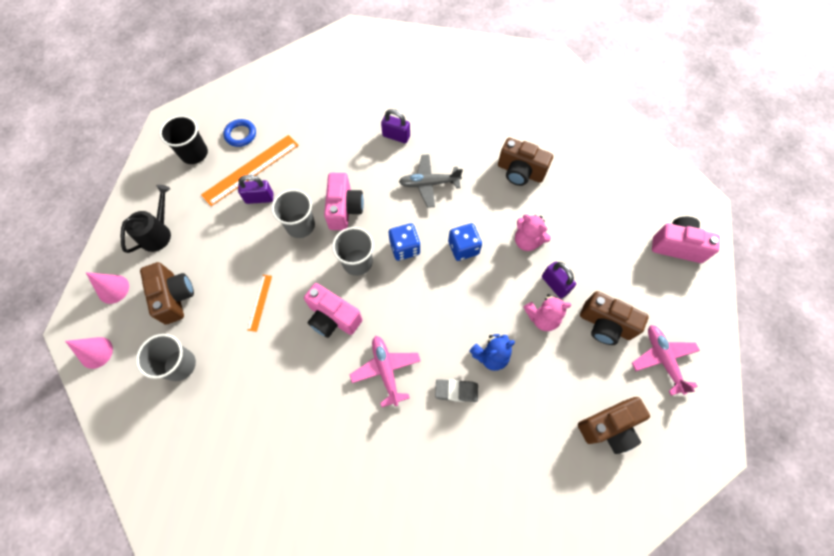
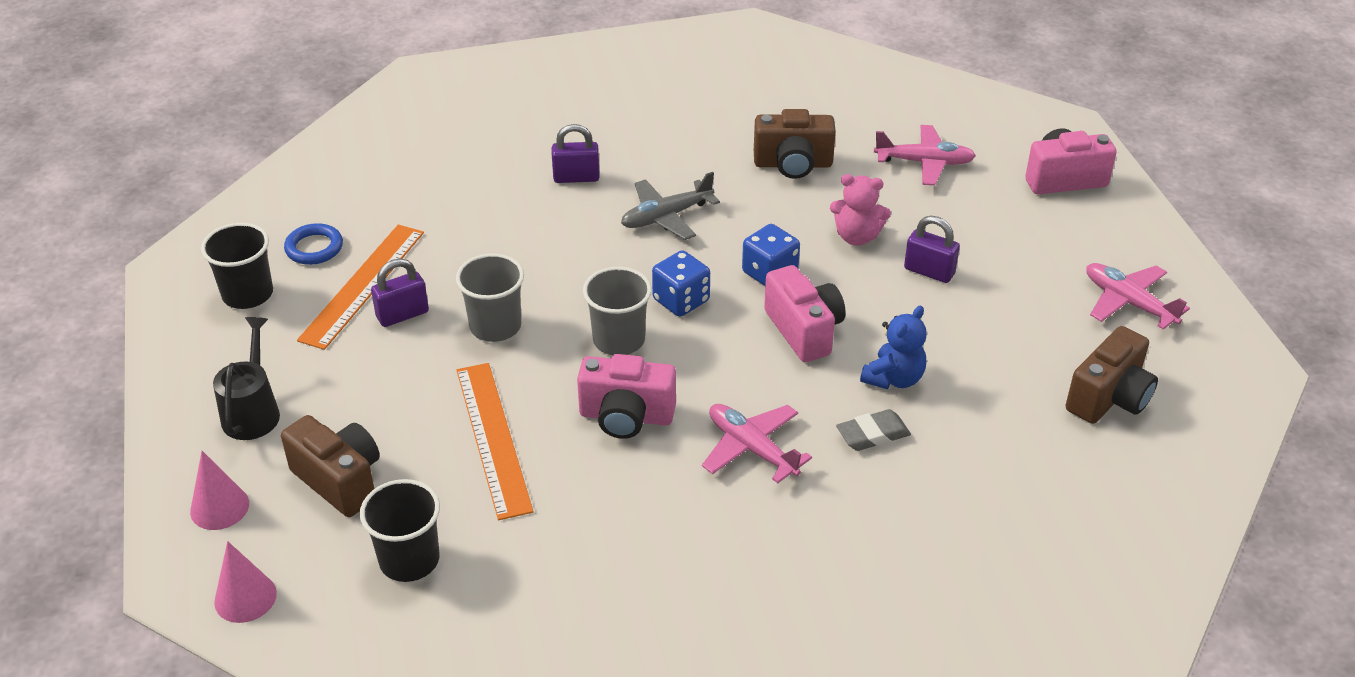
camera: 25 degrees left, 25 degrees down
(180, 365) = (409, 560): grey cup -> black cup
(259, 302) = (492, 438): orange ruler -> orange ruler, size x1.99
(344, 209) = (554, 285): pink camera -> pink camera (804, 330)
(542, 317) = (937, 313): pink teddy bear -> none
(598, 200) = (924, 163): none -> pink plane
(605, 325) = (1028, 292): brown camera -> none

